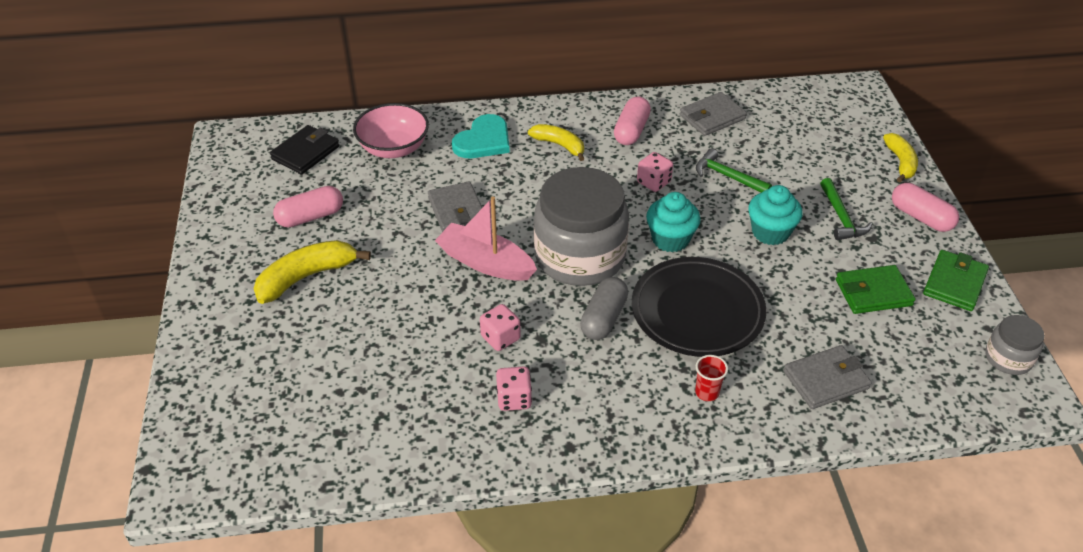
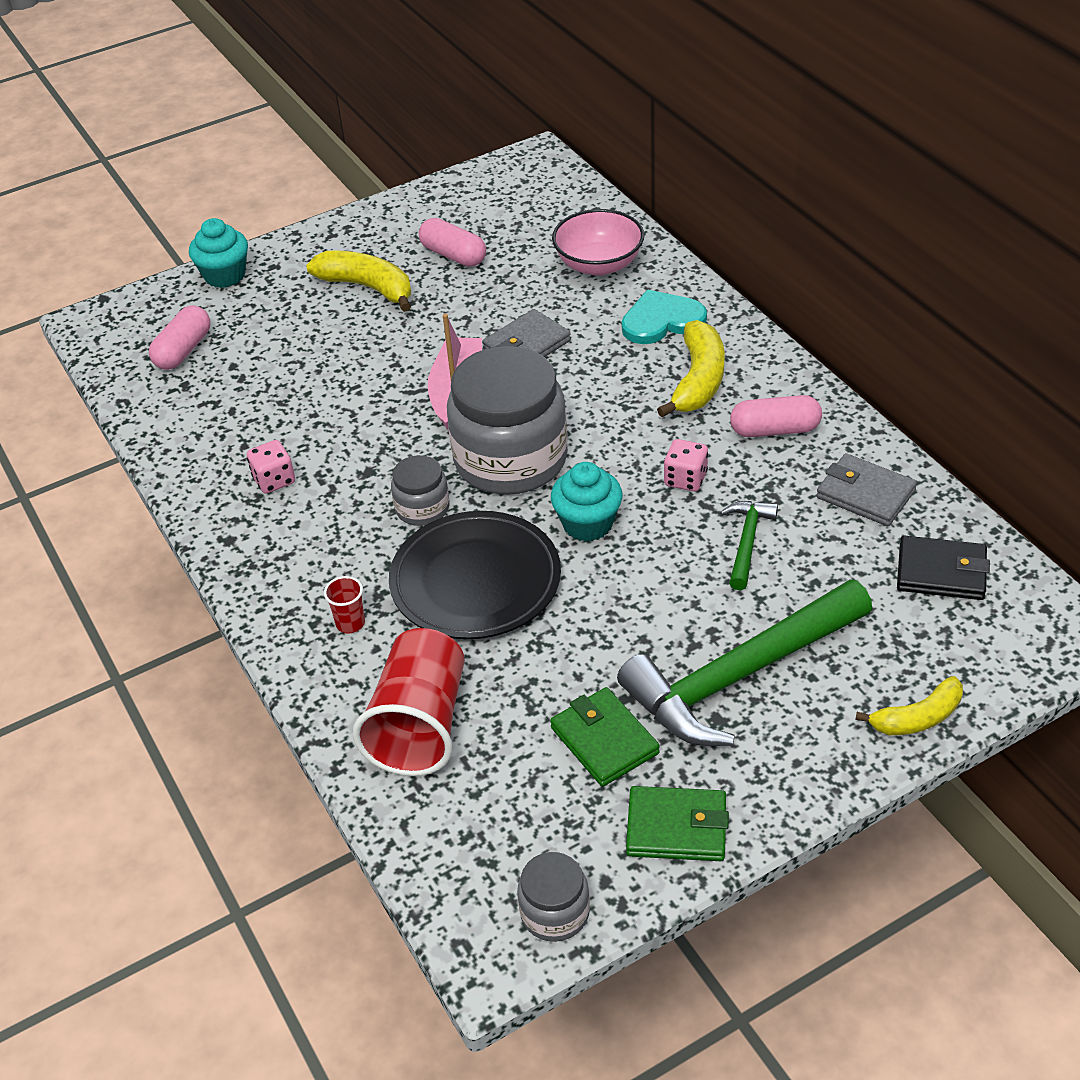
camera: 70 degrees right, 0 degrees up
(305, 153) = (548, 212): black wallet -> black wallet (941, 572)
(483, 140) = (661, 321): turquoise heart -> turquoise heart turned 150 degrees clockwise
(500, 338) = (353, 442): pink dice -> none
(559, 145) = (698, 380): yellow banana -> yellow banana, size x1.51
(603, 318) = (422, 508): grey capsule -> grey jar
(770, 232) = (660, 611): turquoise cupcake -> turquoise cupcake (225, 275)
(825, 380) = (420, 724): grey wallet -> red cup
(841, 217) = (740, 675): green hammer -> green hammer, size x2.15
(921, 217) = (801, 765): pink capsule -> pink capsule (183, 350)

